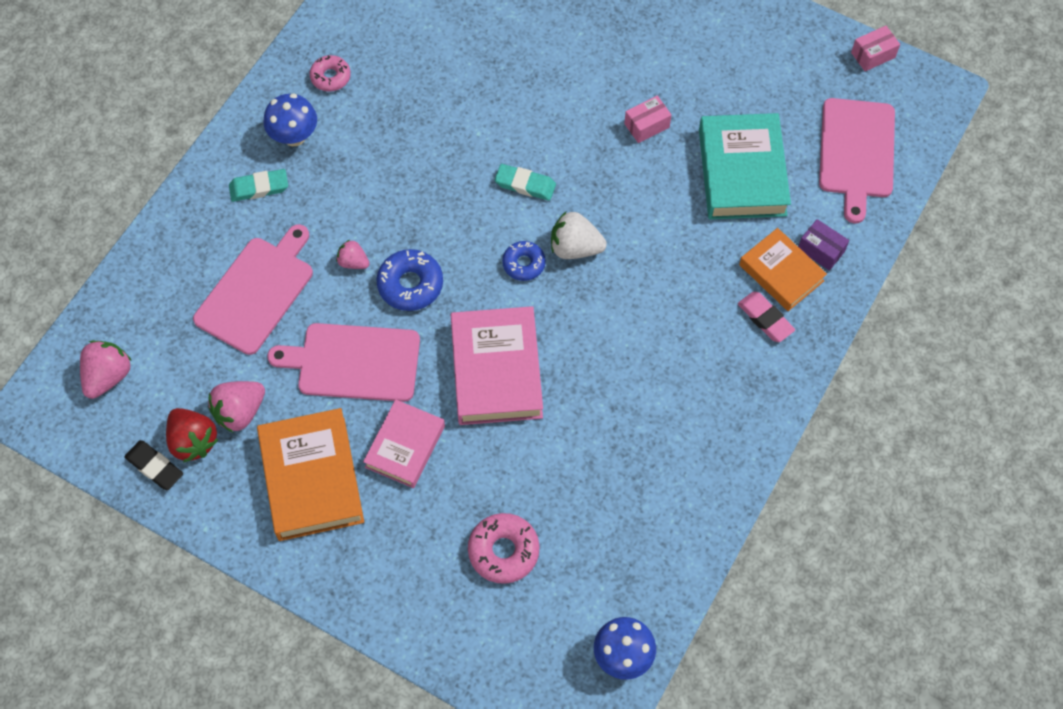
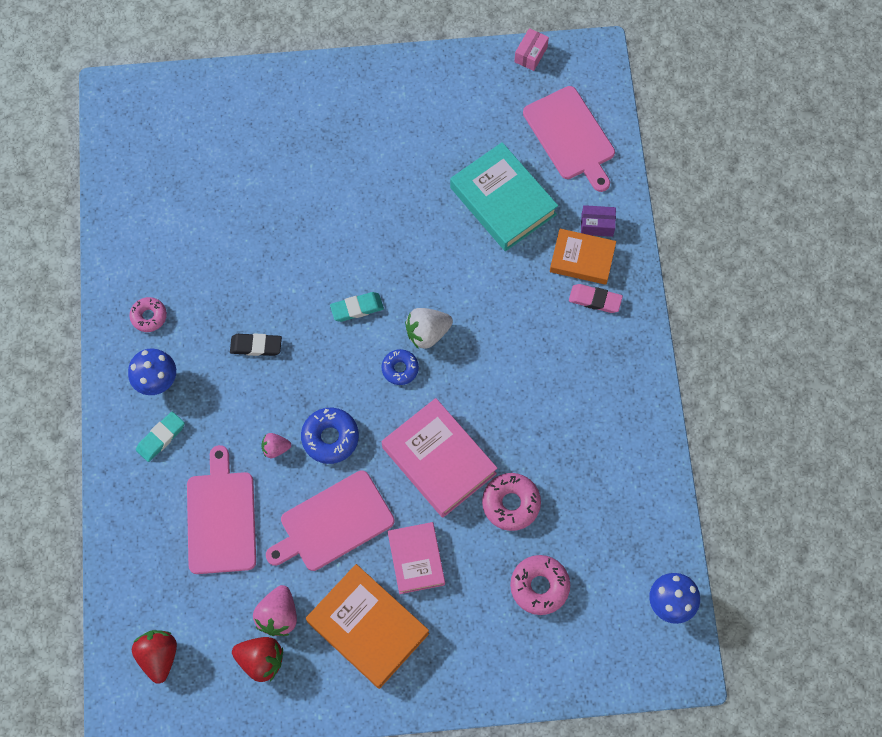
camera: 35 degrees left, 5 degrees up
(108, 376) = (159, 656): pink strawberry -> red strawberry
(154, 467) = (247, 698): black eraser -> black eraser (256, 346)
(535, 455) = (511, 503): none -> pink donut
(647, 125) = (411, 207): pink box -> none

